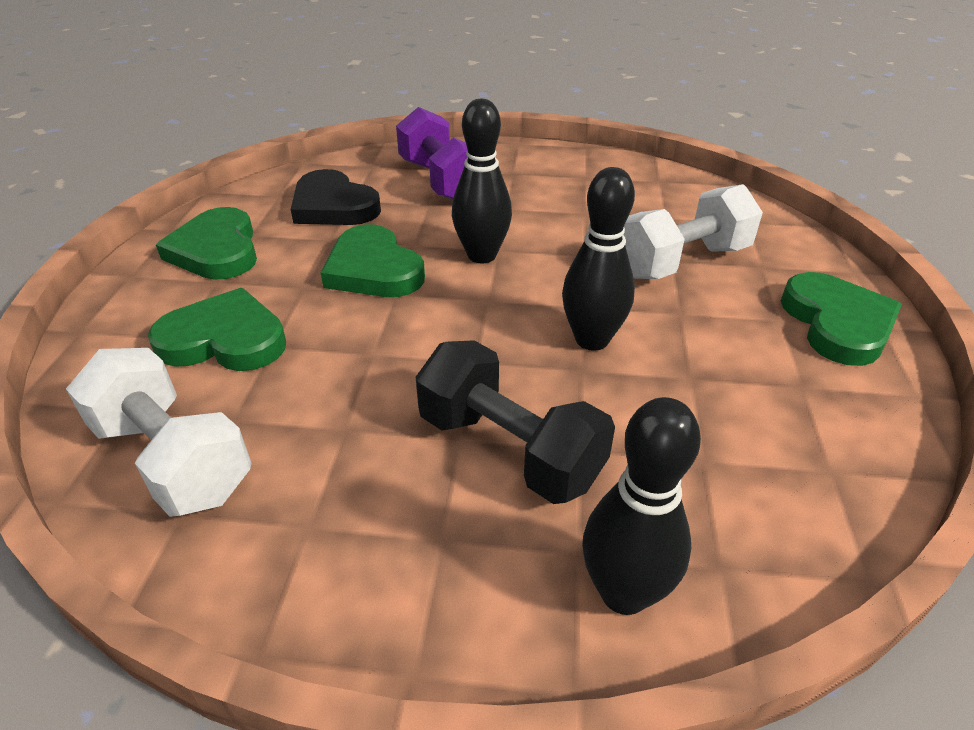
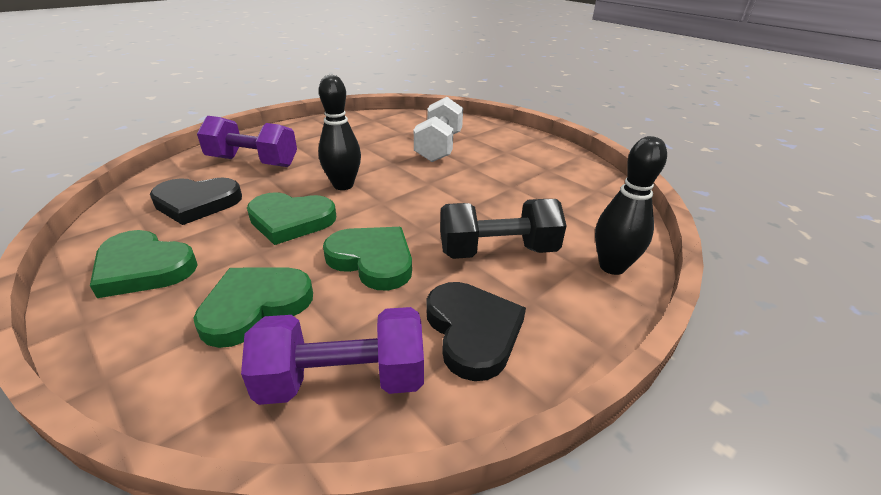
camera: 50 degrees left, 5 degrees down
(173, 459) = (343, 380): white dumbbell -> purple dumbbell
(327, 514) = (473, 331): none -> black heart
(592, 340) = (455, 193): black bowling pin -> none
(837, 323) = (524, 144): green heart -> green heart (372, 260)

